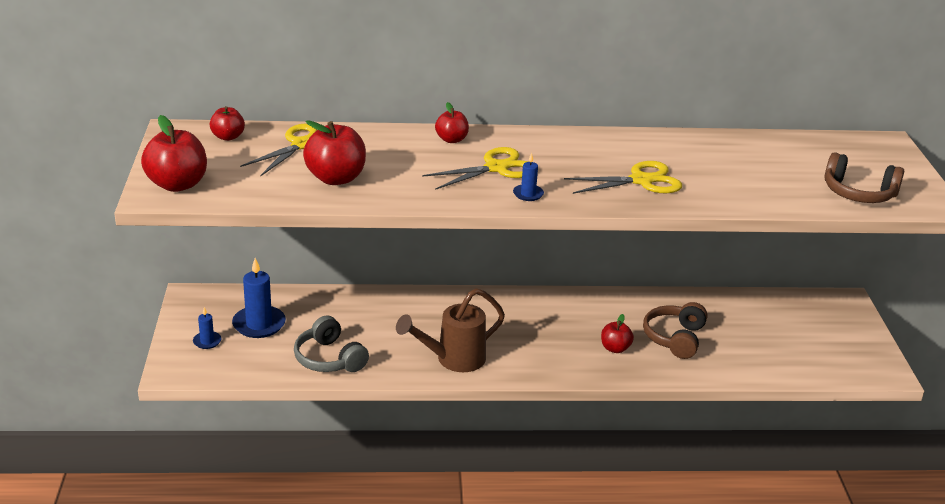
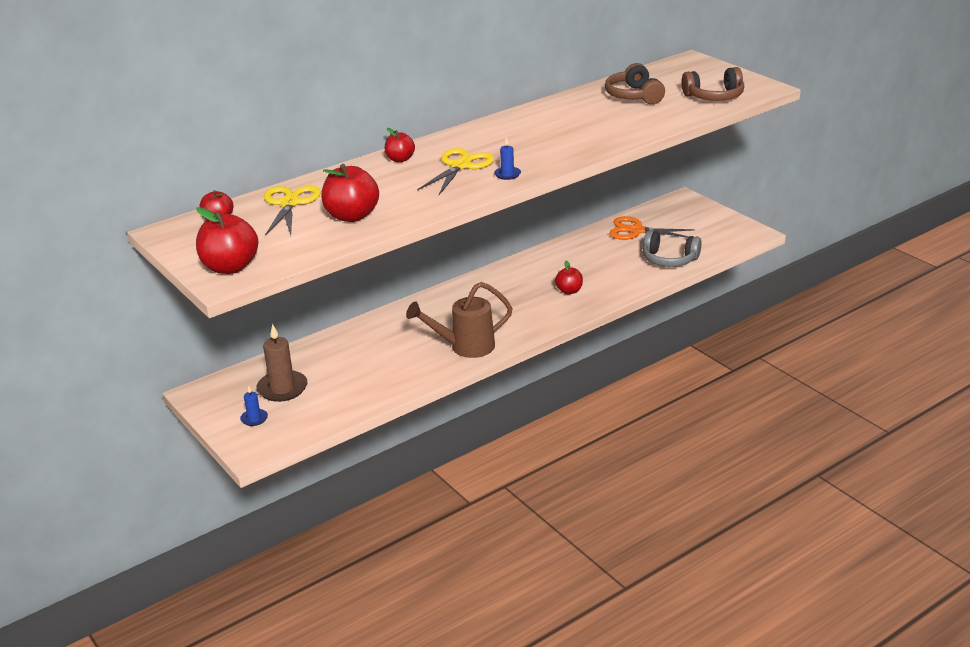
camera: 30 degrees left, 0 degrees up
(259, 324) = (282, 388): blue candle -> brown candle
(329, 359) = (370, 387): grey headphones -> grey headphones (669, 259)
(453, 360) = (464, 347): brown watering can -> brown watering can turned 45 degrees clockwise
(641, 181) = (570, 138): yellow scissors -> none
(675, 338) = (601, 268): brown headphones -> brown headphones (634, 96)
(756, 314) = (636, 230): none -> orange scissors

